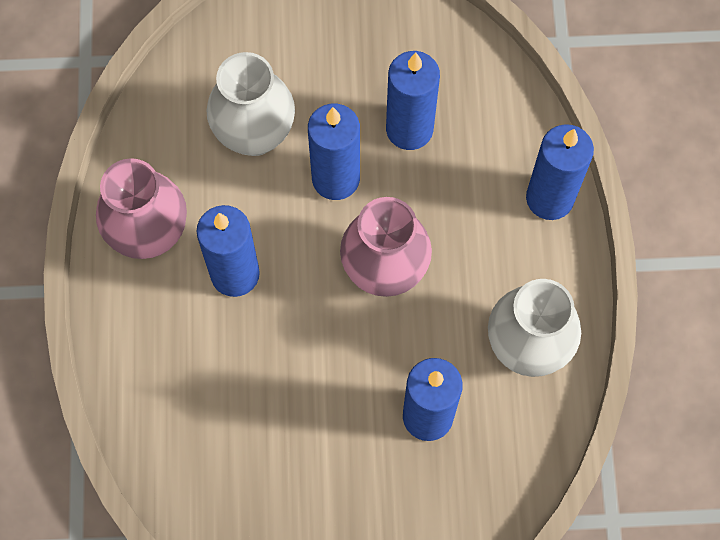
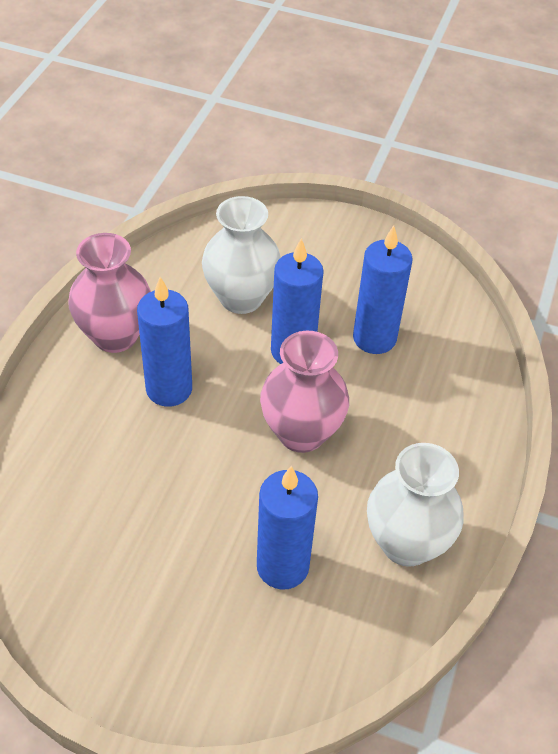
camera: 20 degrees right, 20 degrees down
(549, 198) = (479, 432): blue candle -> none

